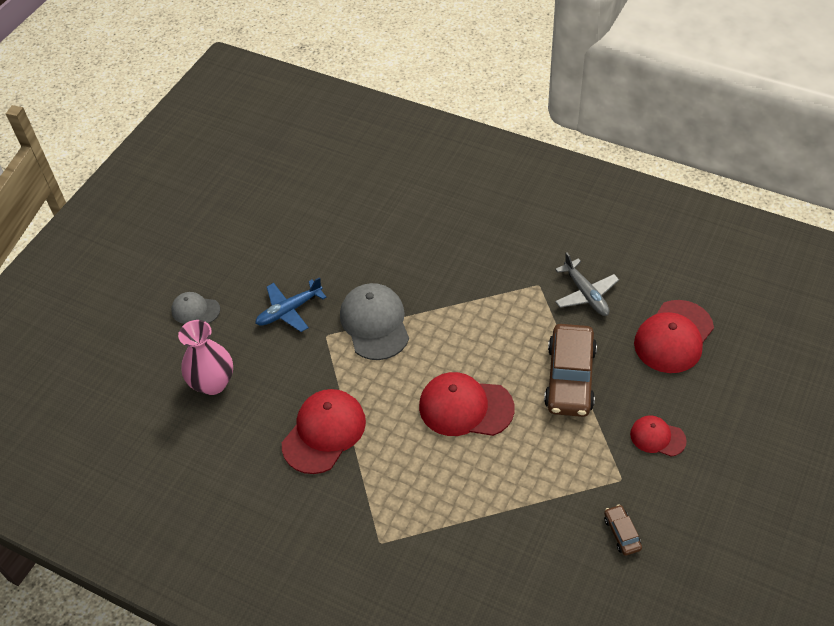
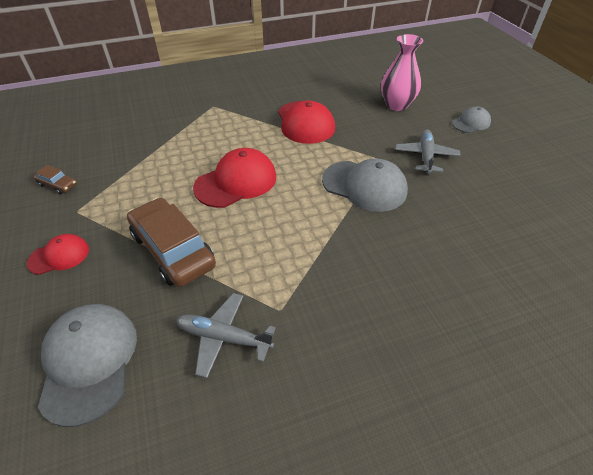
camera: 130 degrees right, 5 degrees down
(289, 310) = (425, 156): blue plane -> grey plane
(673, 337) = (89, 361): red cap -> grey cap

